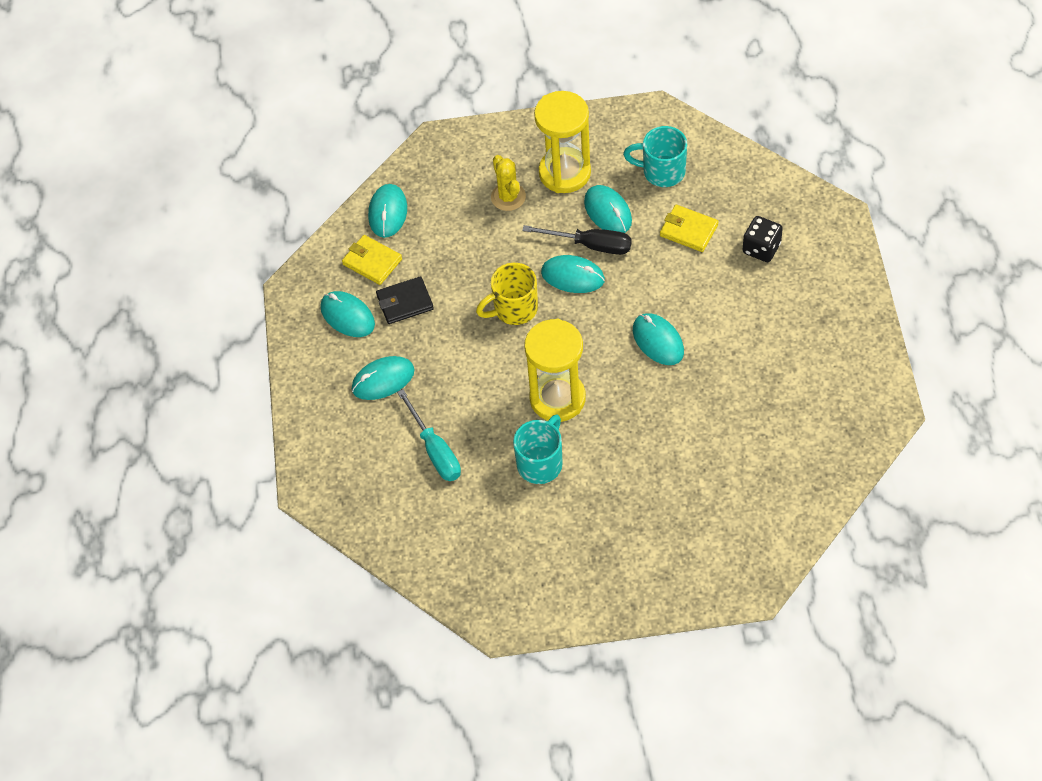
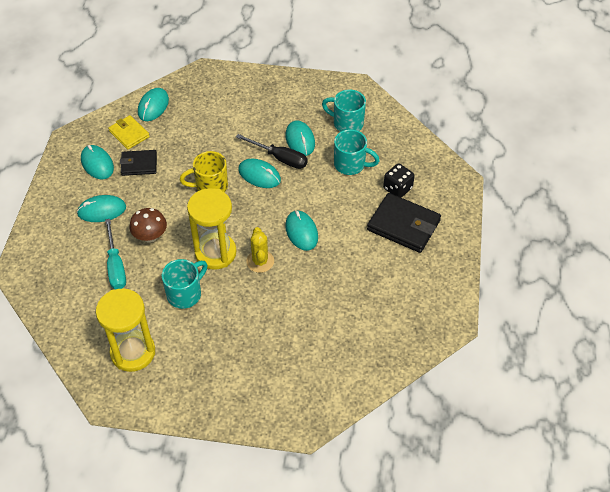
camera: 10 degrees right, 5 degrees down
(463, 399) = (150, 236): none -> brown mushroom
(508, 197) = (237, 115): yellow cactus -> yellow cactus (260, 261)
(564, 173) = (280, 109): yellow hourglass -> yellow hourglass (133, 352)
(688, 230) = (351, 165): yellow wallet -> turquoise mug
(786, 298) = (403, 225): none -> black wallet

